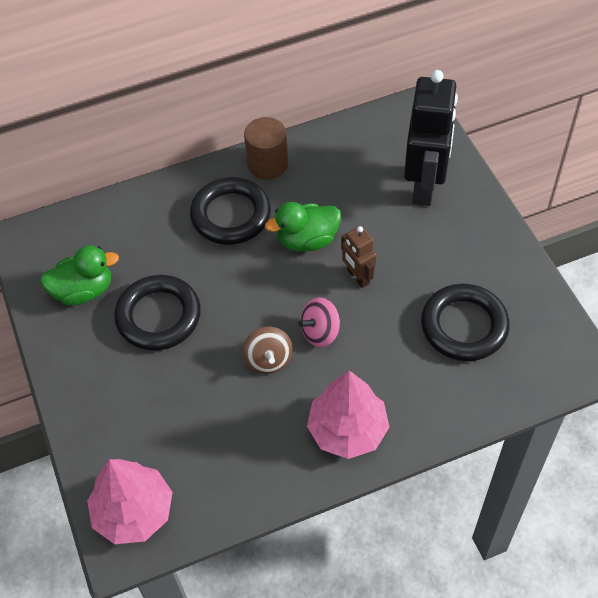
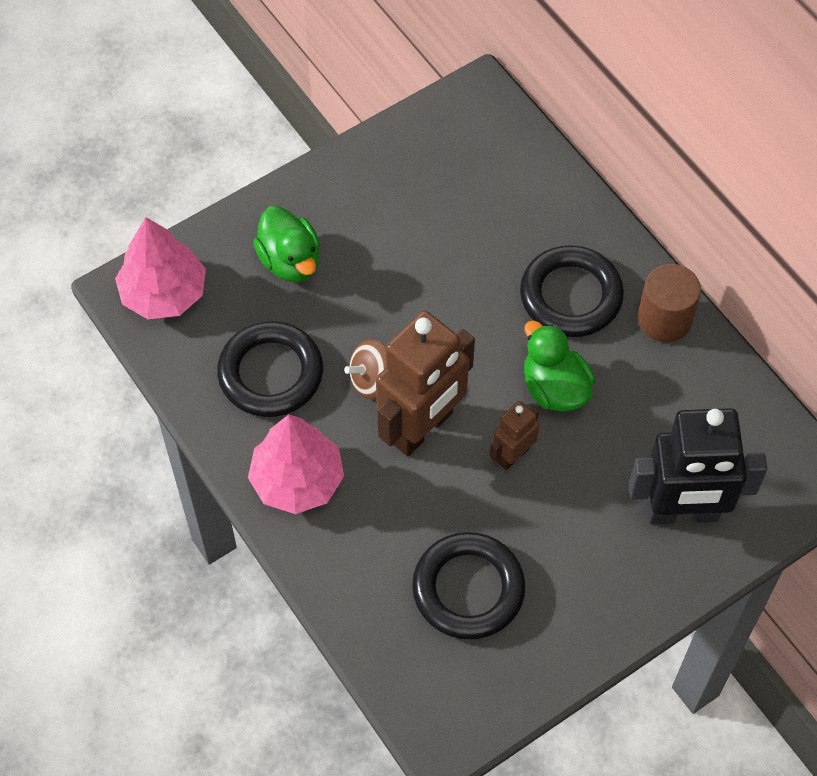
camera: 75 degrees right, 5 degrees up
(84, 291) = (423, 173): green duck -> green duck (290, 261)
(158, 316) = (406, 255): black ring -> black ring (271, 373)
(320, 332) = (422, 428): pink spinning top -> brown robot

